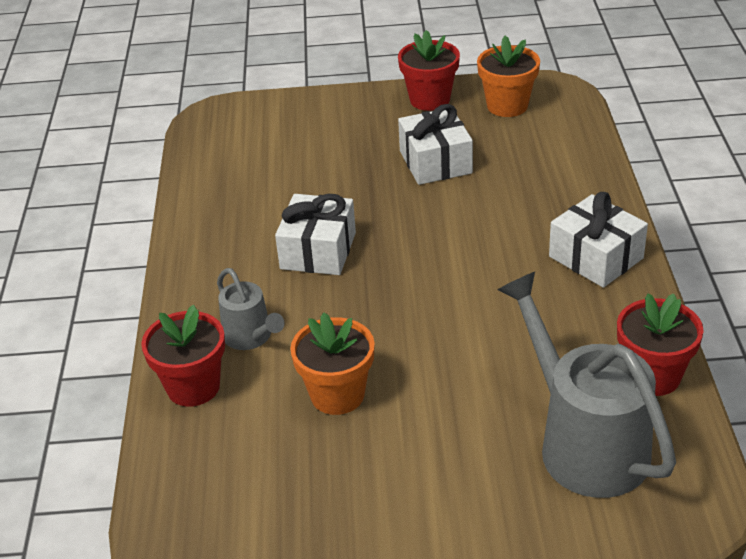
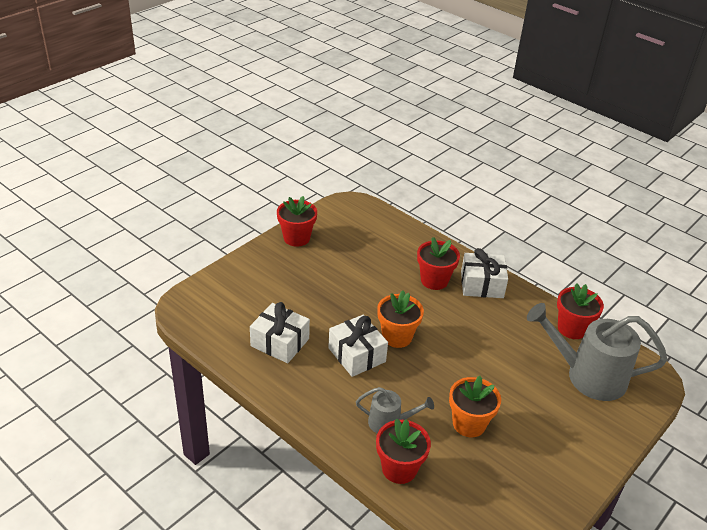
camera: 50 degrees left, 0 degrees up
(435, 162) = (347, 273): white gift -> white gift (280, 342)
(507, 106) = (340, 223): orange flower pot -> orange flower pot (397, 337)
(535, 221) = (434, 280): none -> red flower pot

